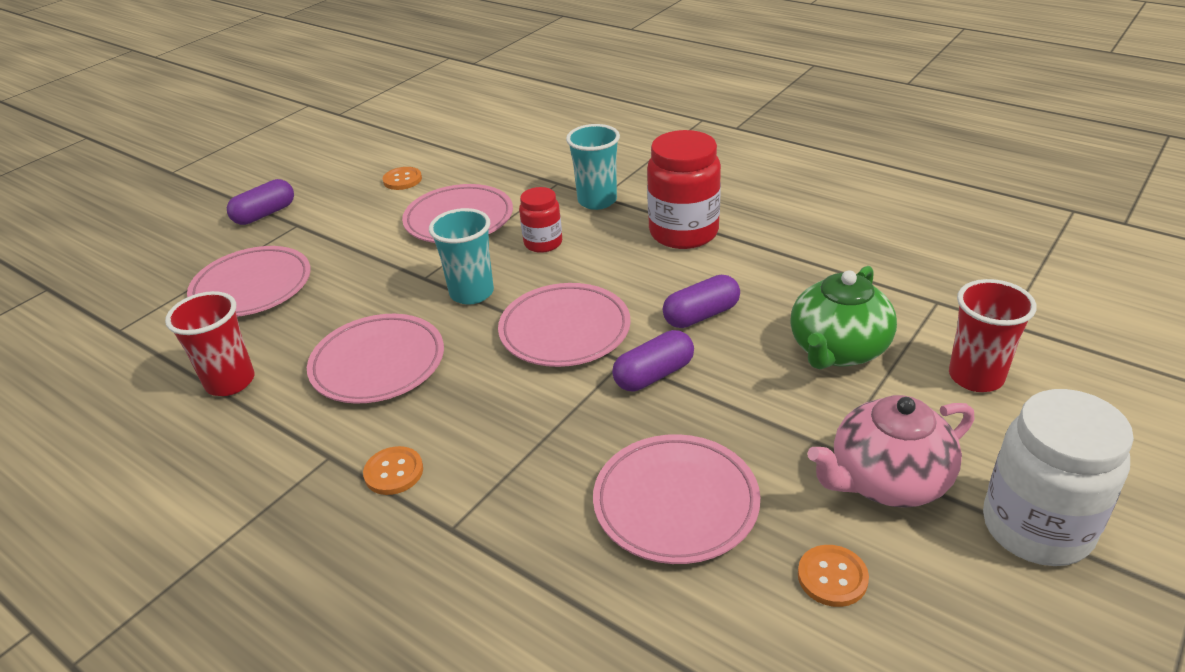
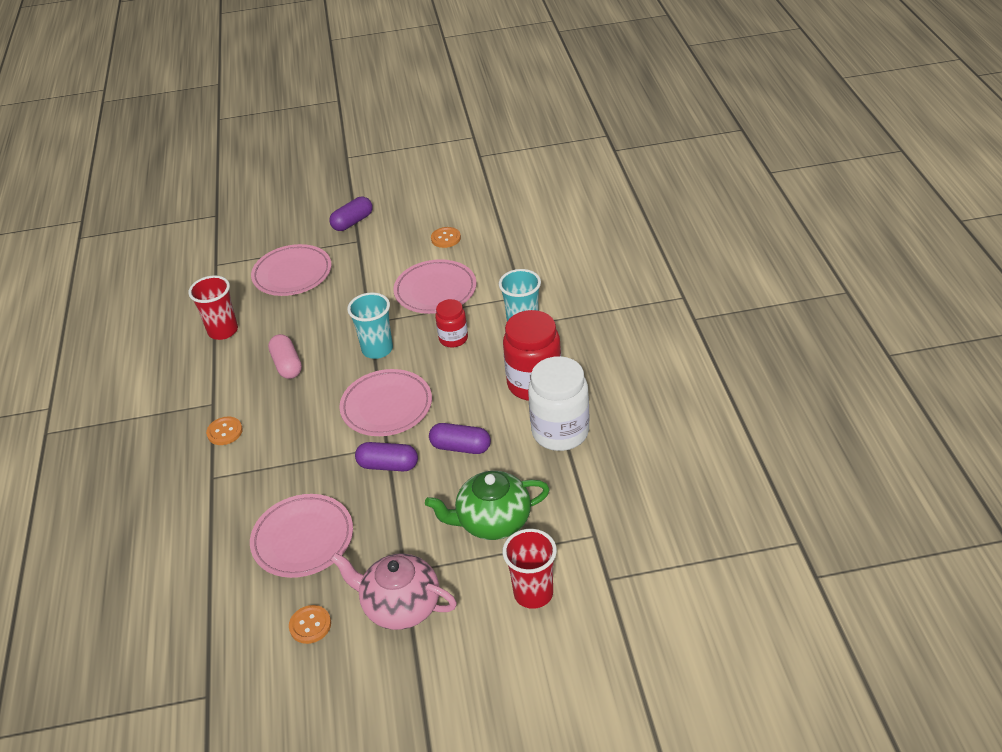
camera: 45 degrees right, 5 degrees up
(265, 214) = (353, 222): purple capsule -> purple capsule turned 45 degrees counterclockwise
(378, 364) = (287, 365): pink plate -> pink capsule
(1036, 528) = (424, 684): white jar -> white jar (560, 432)

